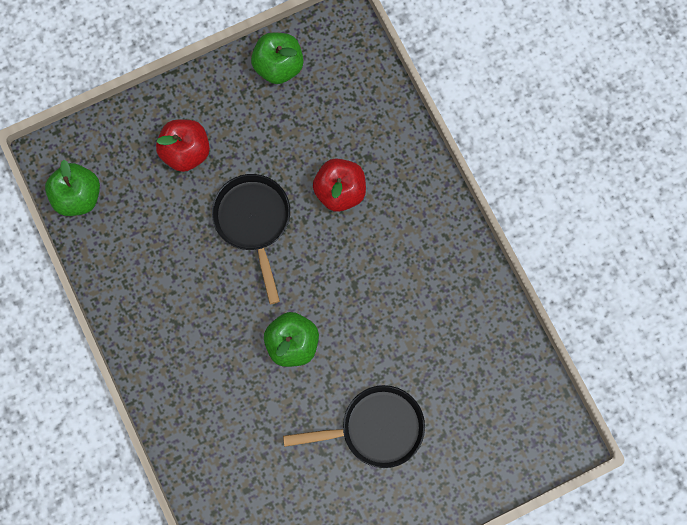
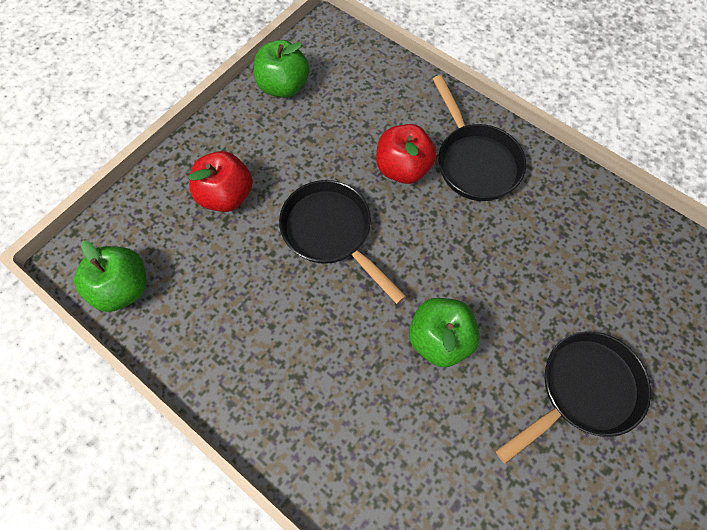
camera: 25 degrees left, 10 degrees down
(403, 212) = (475, 161): none -> black pan

